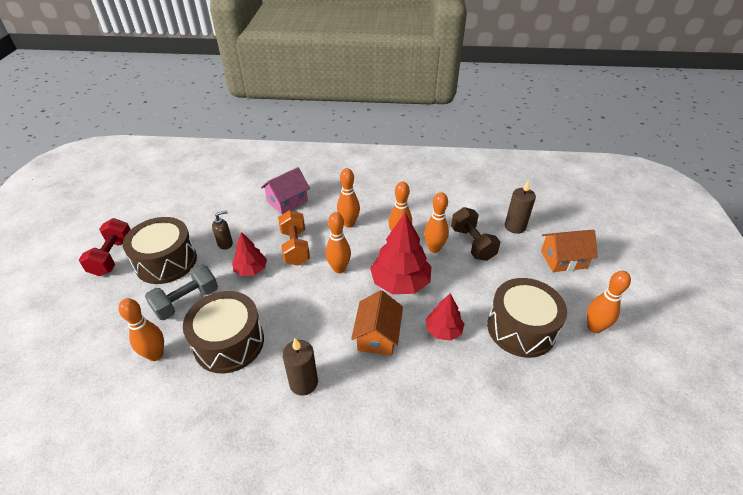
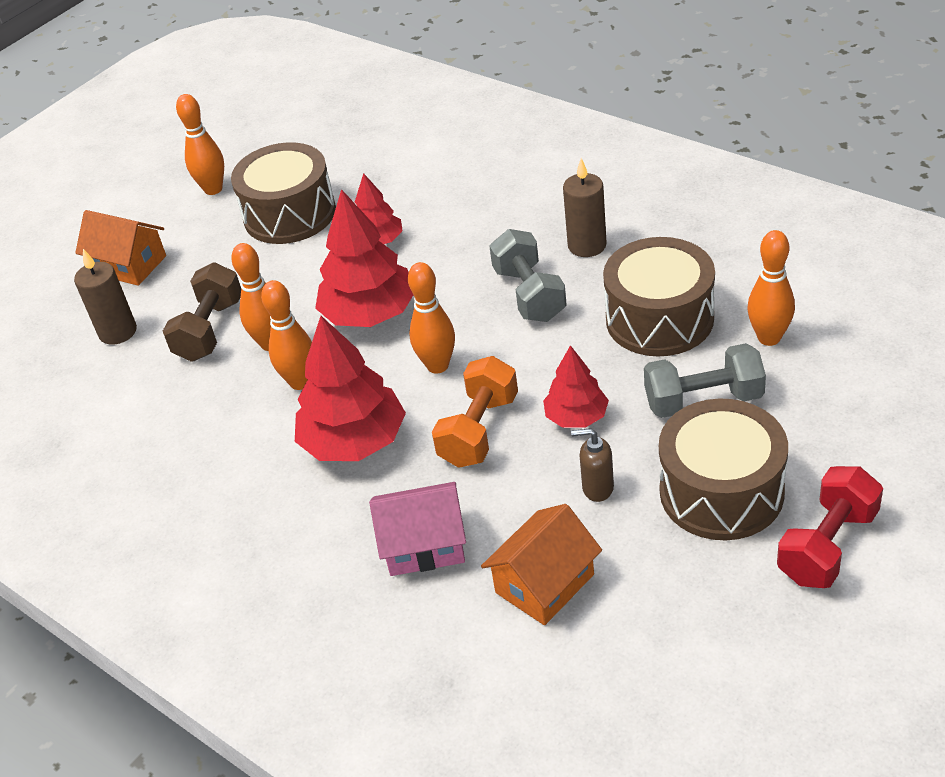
camera: 140 degrees left, 0 degrees up
(318, 329) = (529, 294): none -> grey dumbbell
(349, 223) = (354, 441): orange bowling pin -> red tree
(377, 335) = (461, 262): orange house -> orange house (544, 583)

